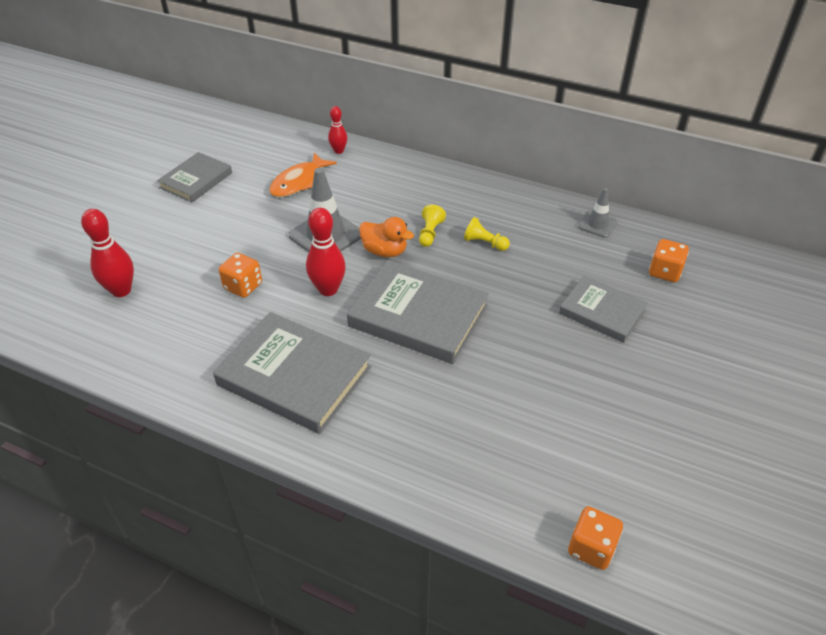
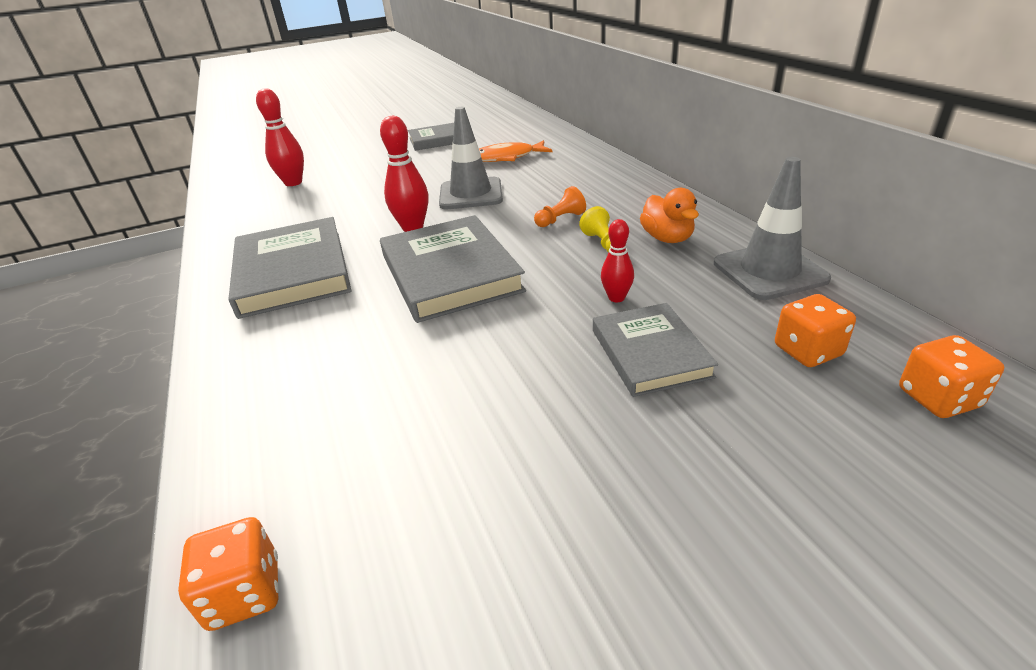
camera: 45 degrees right, 10 degrees down
(243, 286) = (361, 205): orange dice -> orange dice (938, 398)
(338, 151) = (570, 147): red bowling pin -> red bowling pin (616, 298)
(385, 251) = (499, 219): orange duck -> orange duck (667, 238)
(430, 233) = (560, 219): yellow pawn -> orange pawn
(597, 224) = (769, 271): grey traffic cone -> grey traffic cone, size x1.78

